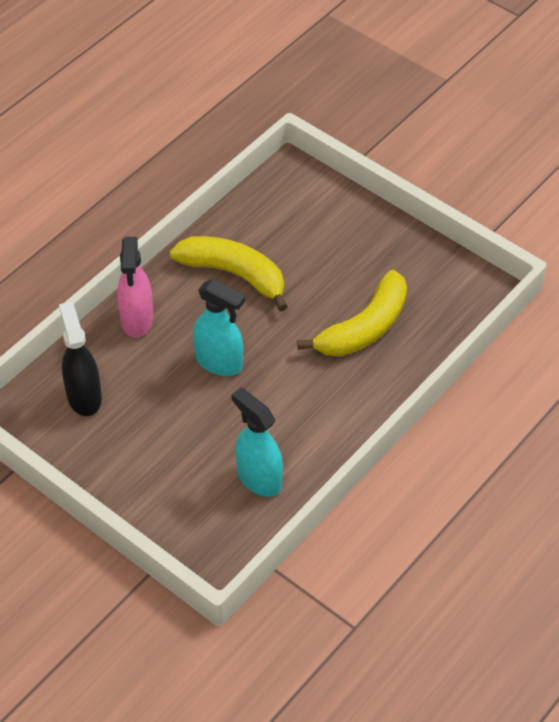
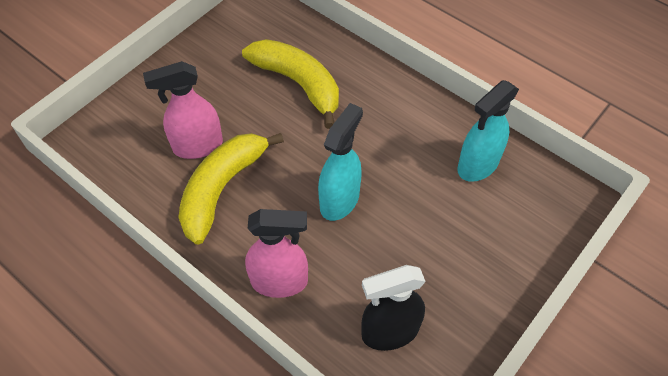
camera: 90 degrees left, 5 degrees up
(283, 253) = (197, 146): none -> pink spray bottle

